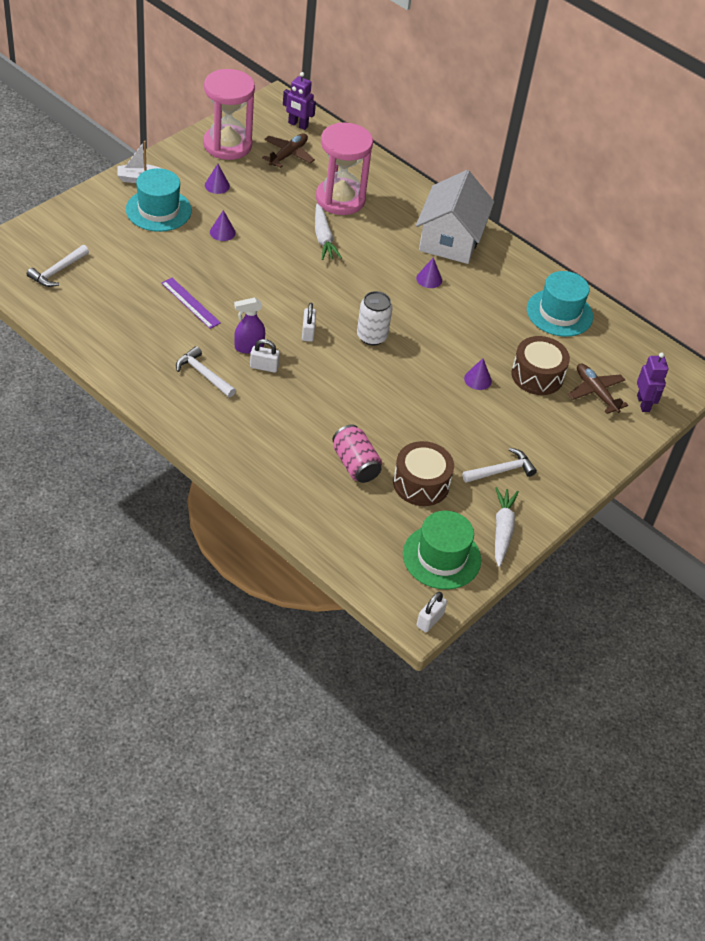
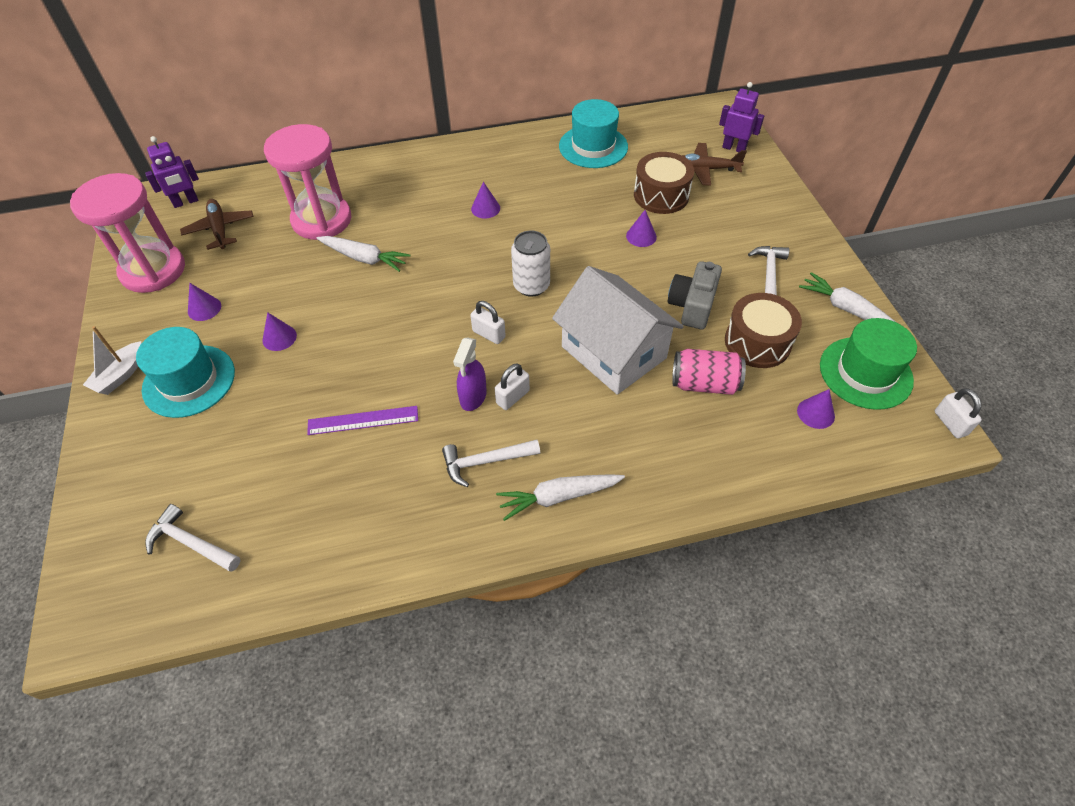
camera: 50 degrees left, 5 degrees up
(57, 271) = (191, 542): white hammer -> white hammer turned 135 degrees clockwise
(203, 420) = (559, 497): none -> white carrot
(377, 536) = (815, 413): none -> purple cone
(427, 434) = (692, 305): none -> grey camera
(450, 239) = (446, 170): white house -> white house (614, 352)

